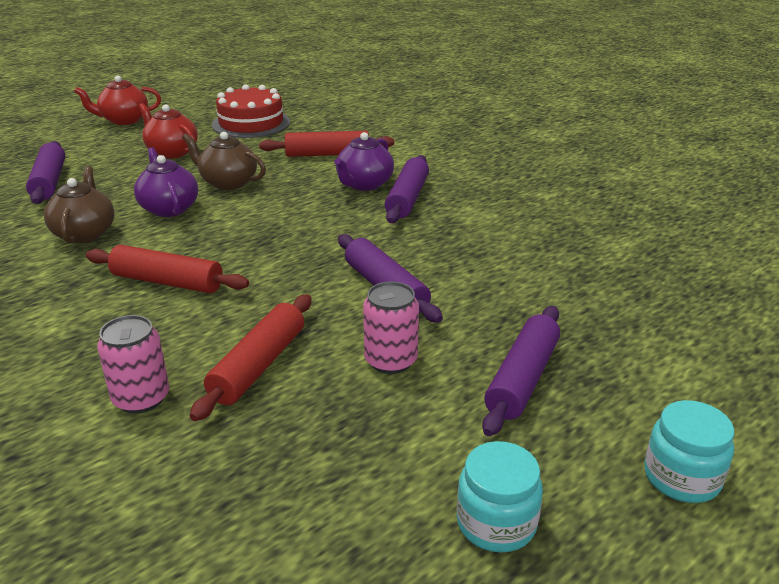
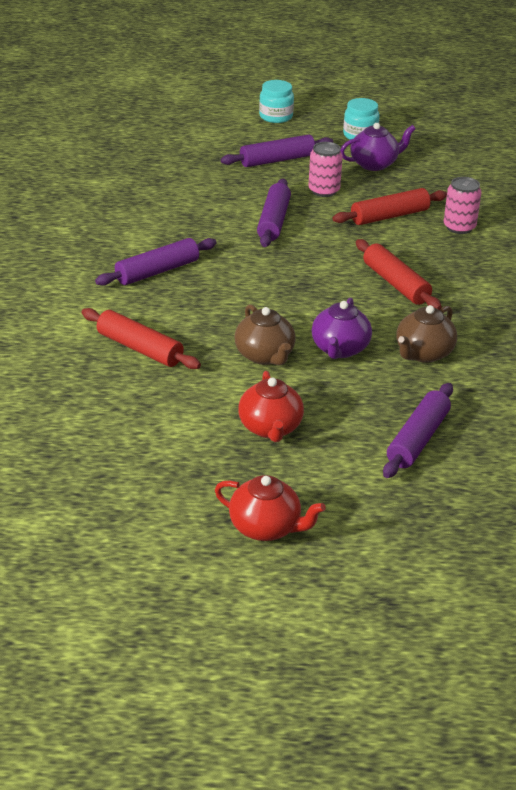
camera: 140 degrees left, 5 degrees up
(251, 123) = (141, 439): red cake -> none
(364, 184) = (165, 299): purple teapot -> purple teapot (374, 164)

